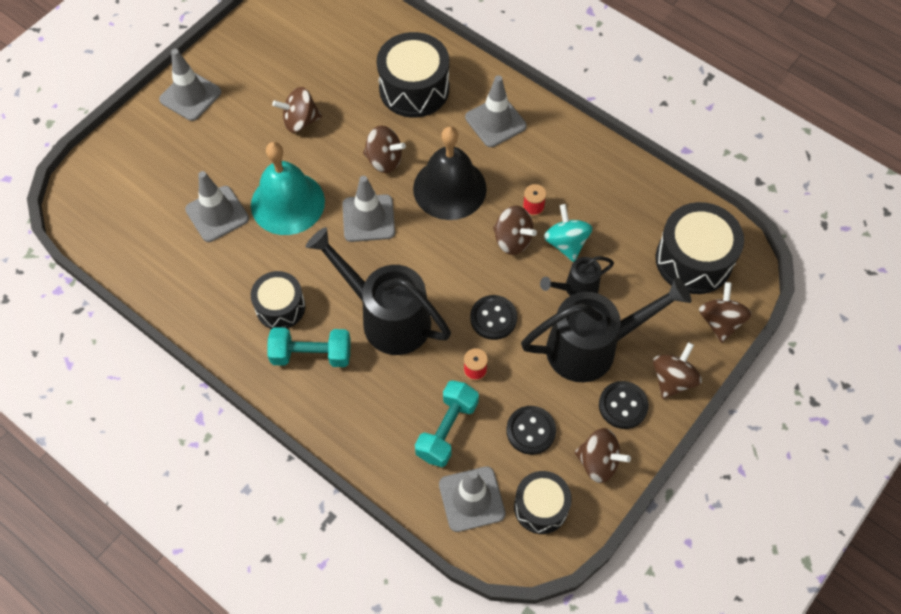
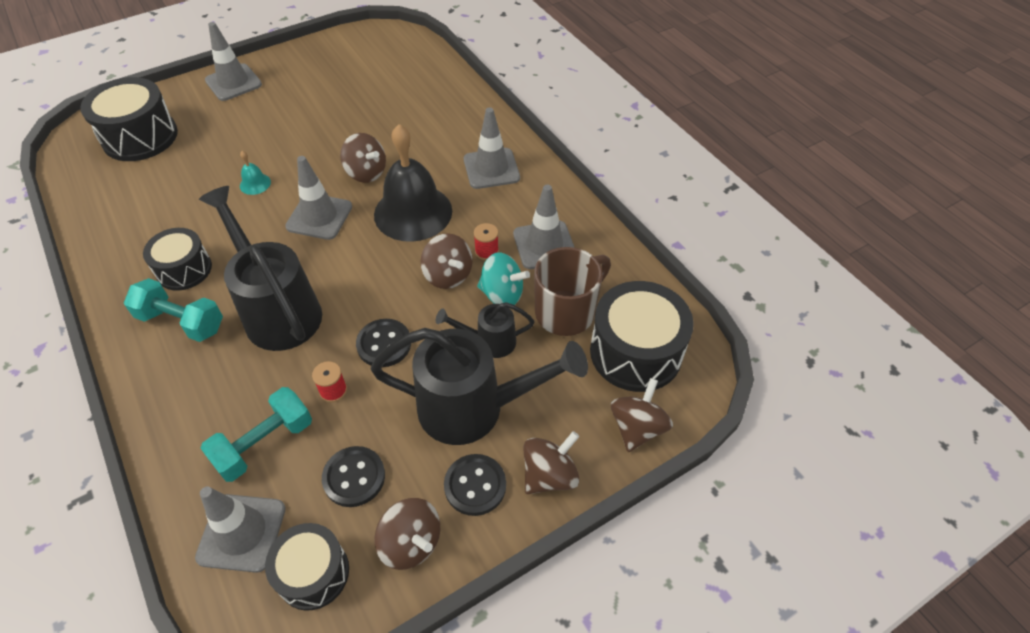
camera: 20 degrees right, 10 degrees down
(217, 214) = (187, 176): grey traffic cone -> grey traffic cone (544, 245)
(287, 203) = (255, 184): turquoise bell -> turquoise bell, size x0.41
(300, 121) = (312, 123): brown spinning top -> none
(414, 89) = (430, 124): black drum -> black drum (140, 137)
(566, 243) = (502, 294): turquoise spinning top -> turquoise spinning top turned 105 degrees clockwise
(625, 242) = (566, 312): none -> brown mug

